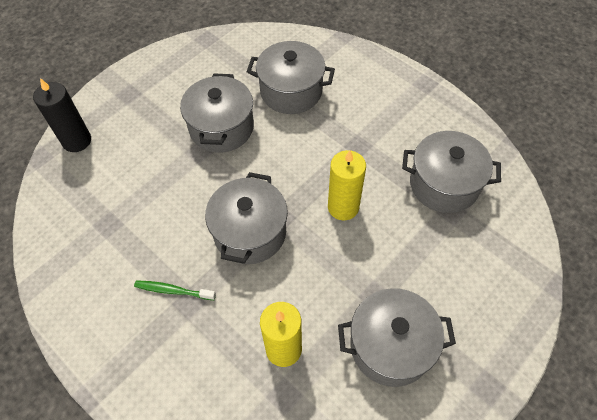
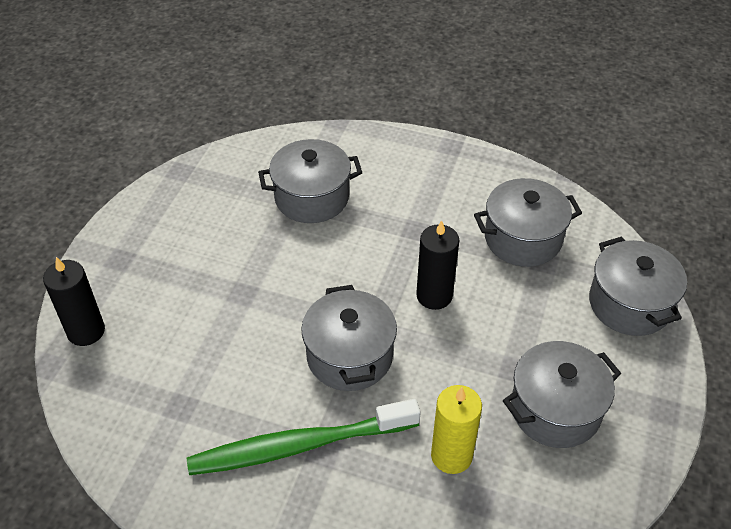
camera: 25 degrees left, 10 degrees down
(173, 290) = (299, 446): green toothbrush -> green toothbrush, size x2.33
(221, 127) = (254, 260): grey pot -> grey pot (629, 304)
(343, 207) = (434, 296): yellow candle -> black candle

